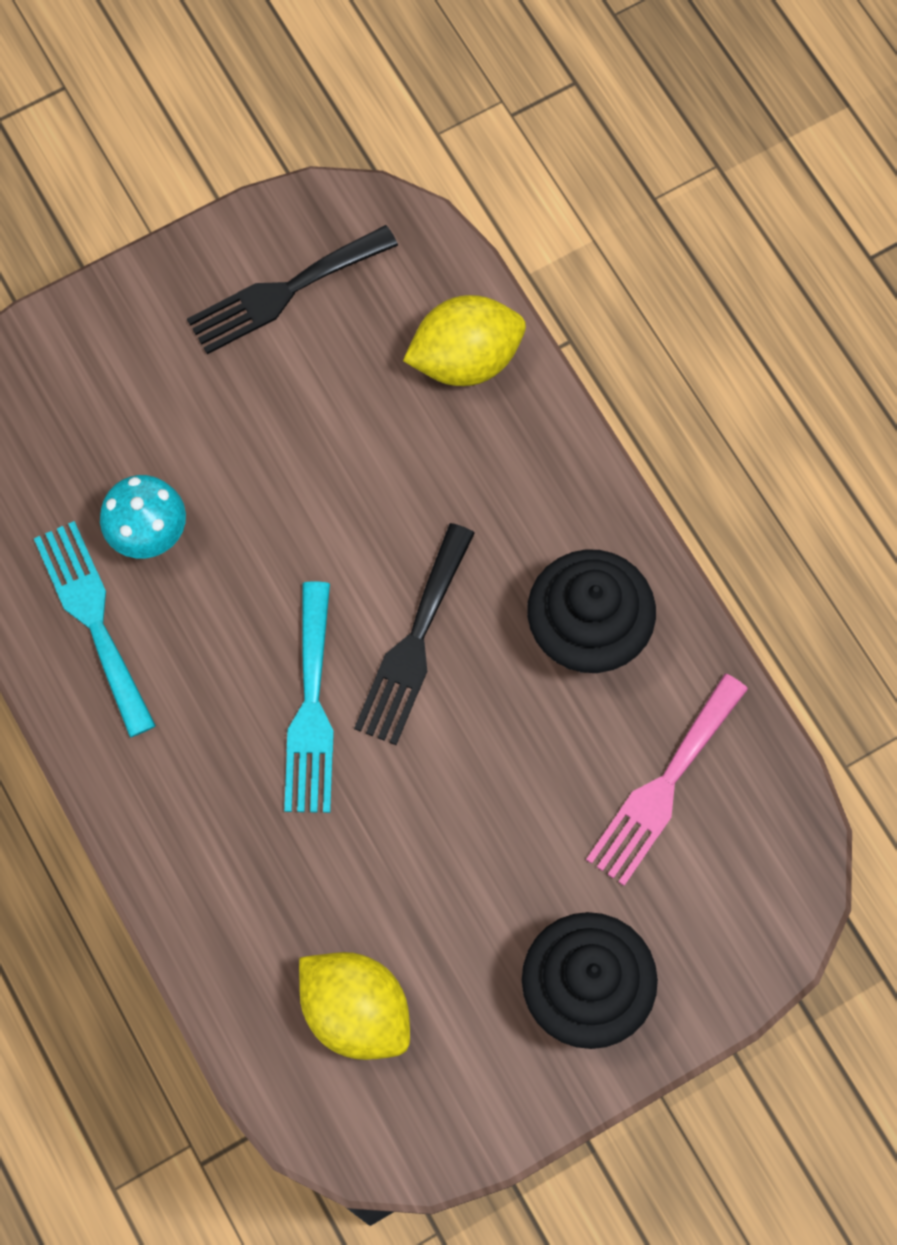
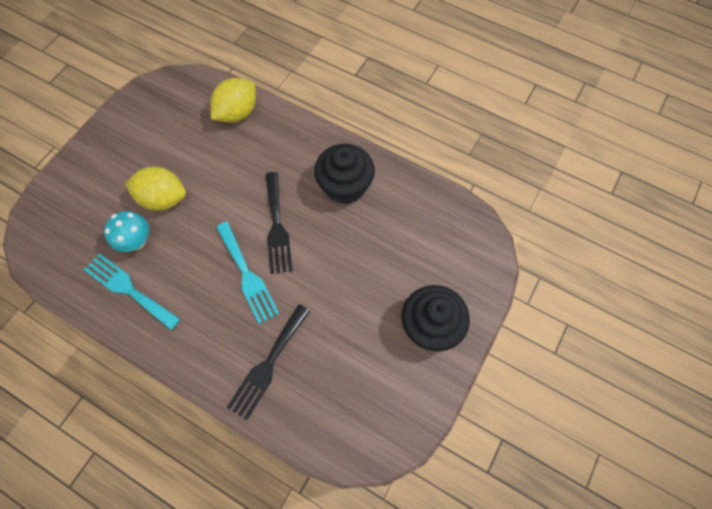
camera: 30 degrees left, 5 degrees down
(284, 292) = (148, 123): black fork -> black fork (268, 364)
(356, 1011) = (339, 392): yellow lemon -> yellow lemon (163, 199)
(663, 786) = (411, 229): pink fork -> none

